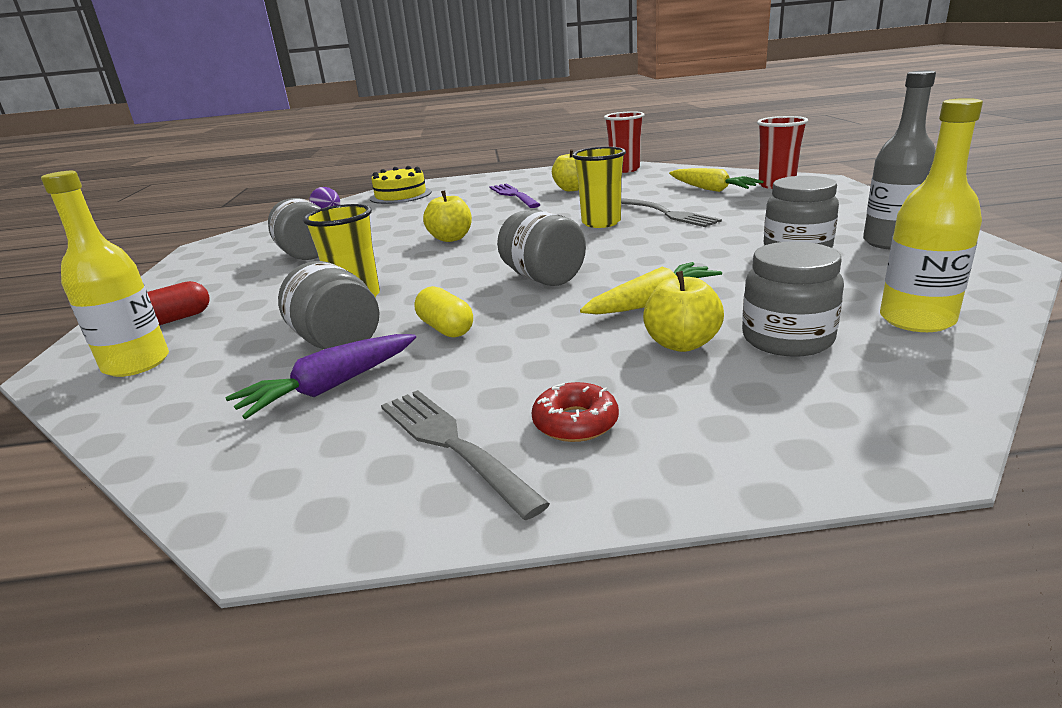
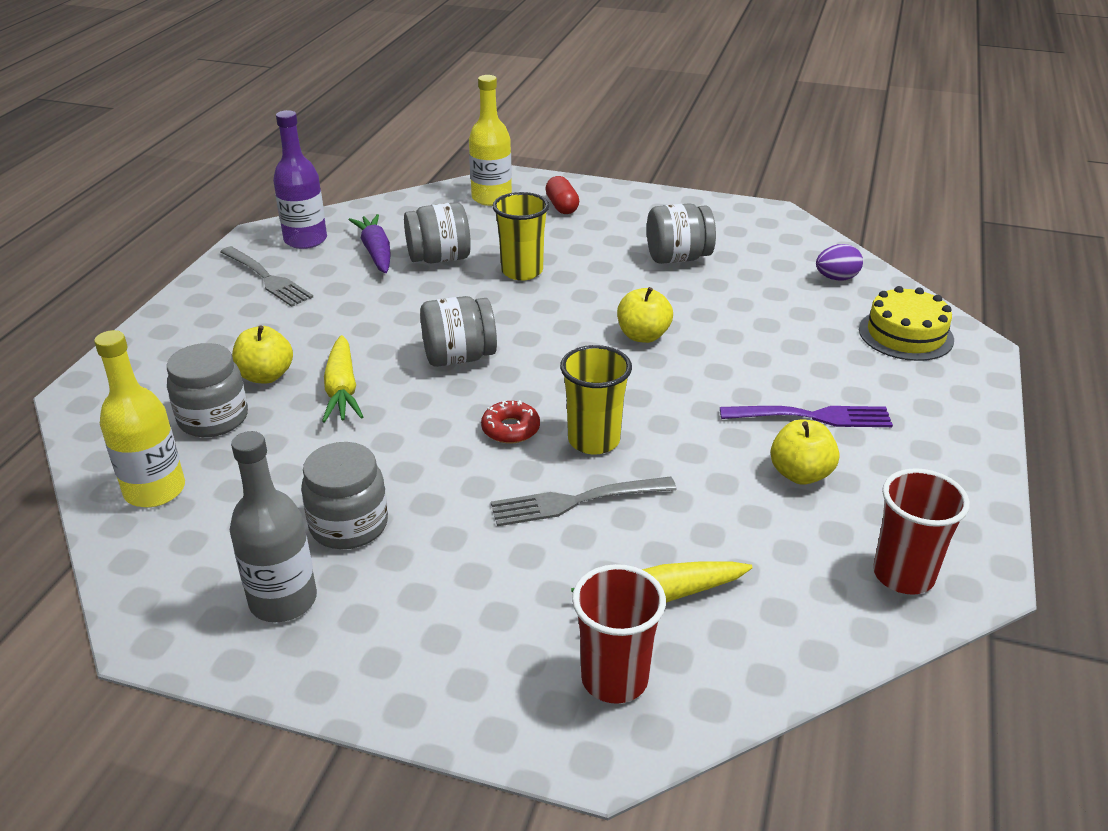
camera: 110 degrees right, 10 degrees up
(297, 464) = (305, 240): none -> purple bottle
(446, 328) = (411, 297): yellow capsule -> none
(453, 445) = (266, 278): grey fork -> grey fork turned 60 degrees clockwise
(575, 422) = (237, 313): red donut -> red donut (510, 429)

